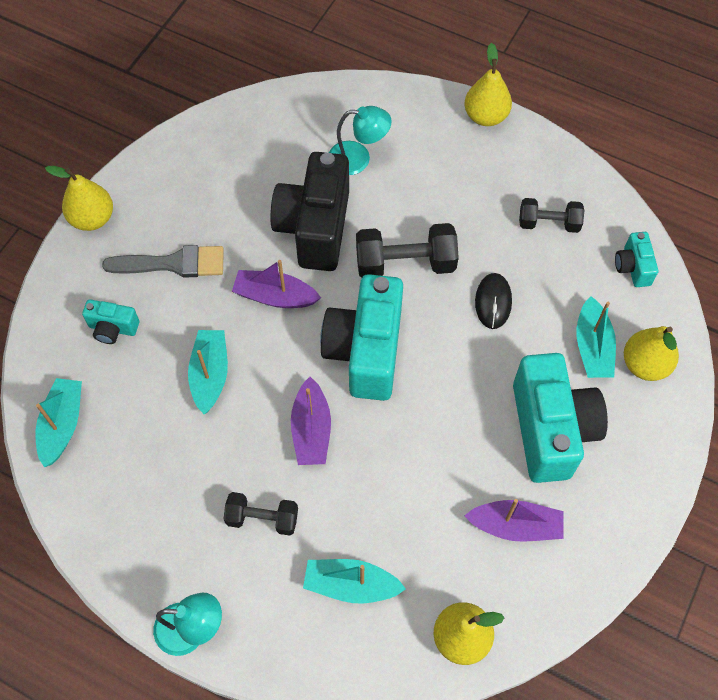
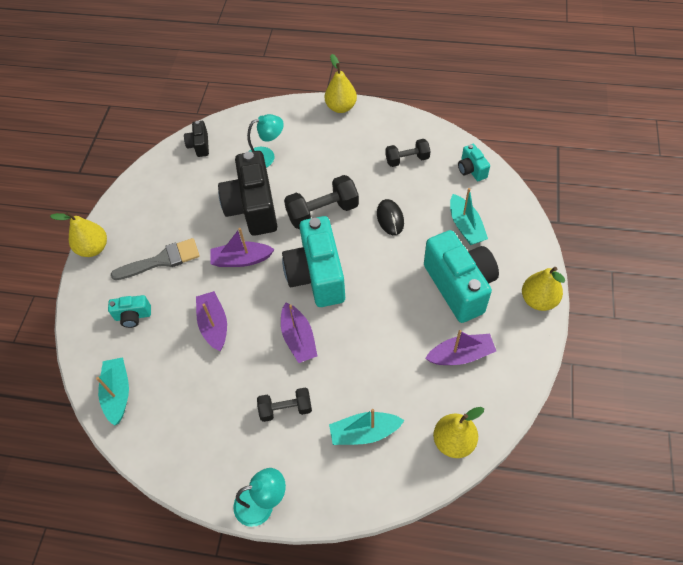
camera: 15 degrees left, 5 degrees down
(210, 375) = (214, 325): turquoise boat -> purple boat
(274, 115) = (199, 145): none -> black camera
(645, 365) = (503, 226): yellow pear -> yellow pear (538, 300)

